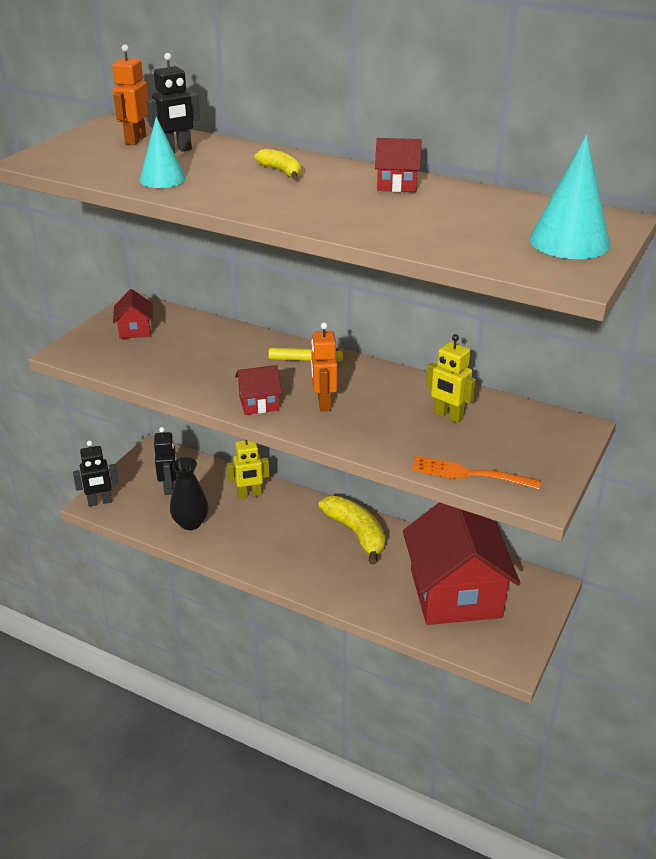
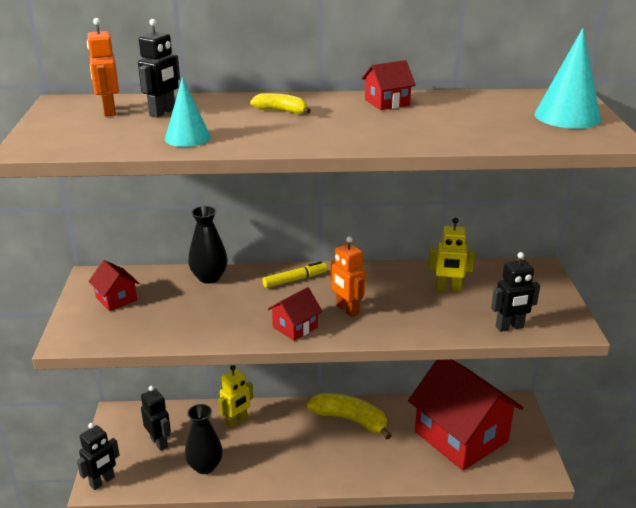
camera: 30 degrees left, 5 degrees down
(230, 334) = (209, 277): none -> black vase
(469, 474) = (509, 327): orange fork -> black robot

